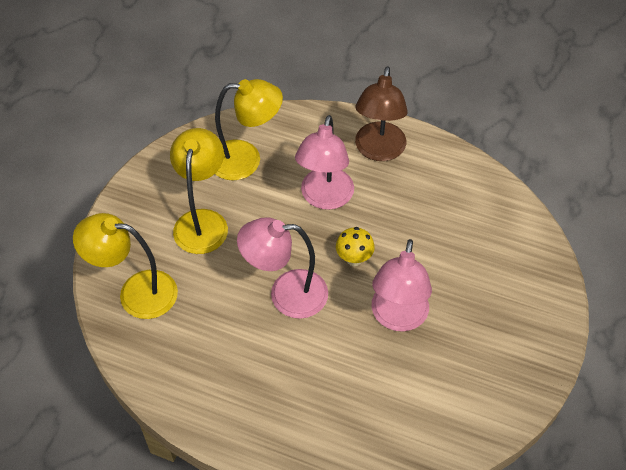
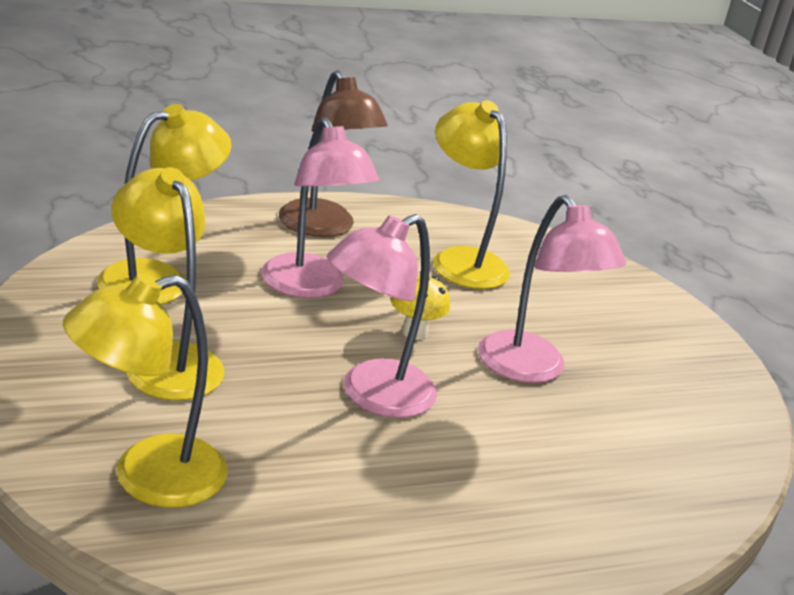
camera: 45 degrees left, 25 degrees down
(443, 213) = (461, 260): none -> yellow lamp

